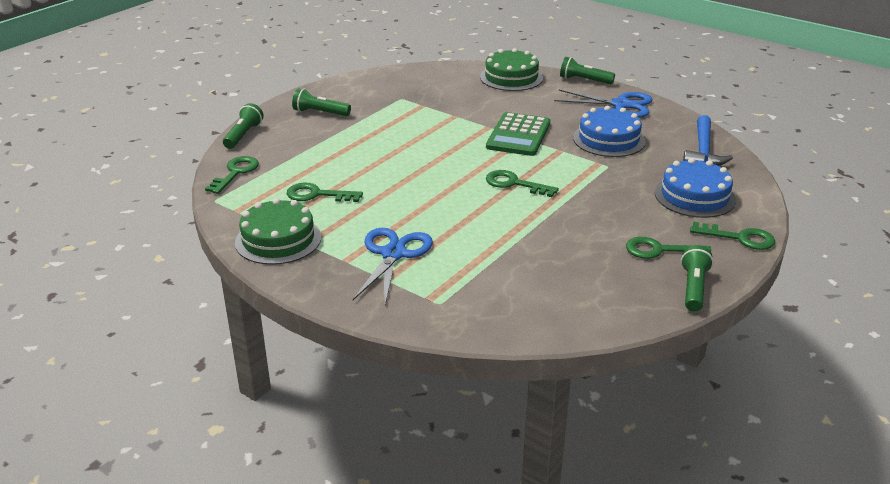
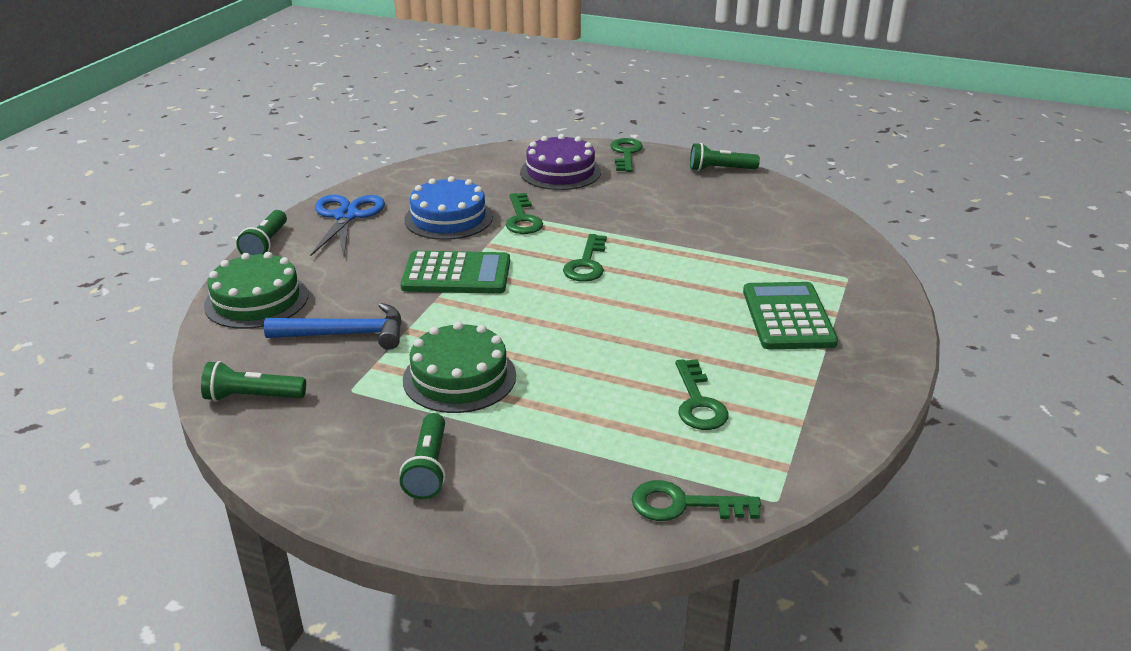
camera: 105 degrees left, 0 degrees up
(243, 135) = (548, 540): green flashlight -> green flashlight (252, 397)
(278, 240) = (825, 407): green cake -> green cake (459, 377)
(393, 254) = (788, 317): blue scissors -> green calculator
(660, 250) = (671, 184): green key -> green key (522, 219)
(694, 196) = (560, 172): blue cake -> purple cake
(703, 150) = (458, 170): blue hammer -> blue hammer (346, 334)

